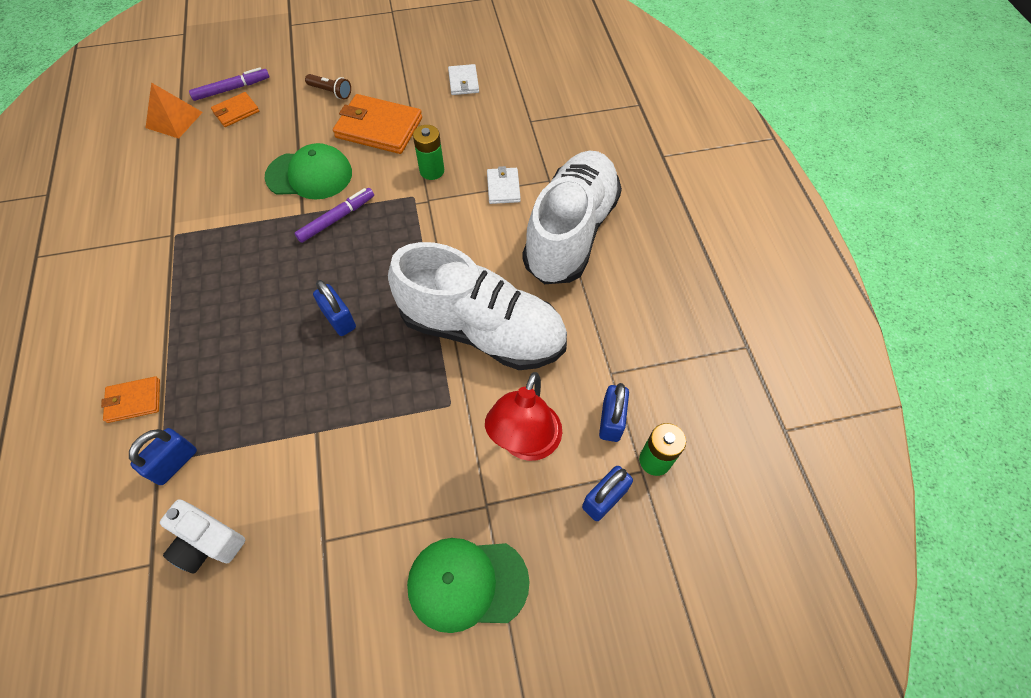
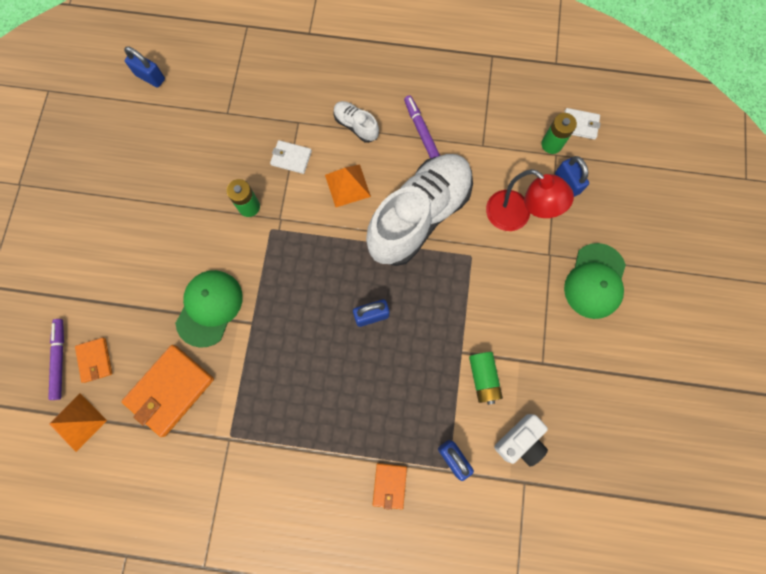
camera: 70 degrees left, 15 degrees up
(286, 468) = (483, 378): none -> green battery
(331, 92) = (110, 267): brown flashlight -> none
(336, 219) = (269, 295): purple marker -> purple marker (421, 130)
(379, 128) = (178, 236): orange wallet -> orange wallet (170, 390)
(463, 82) = (153, 150): white wallet -> white wallet (579, 125)
(492, 247) = (347, 185): none -> orange pyramid
(570, 232) = (356, 126): white shoe -> white shoe, size x0.43
(611, 420) = (517, 159): blue padlock -> blue padlock (150, 77)

